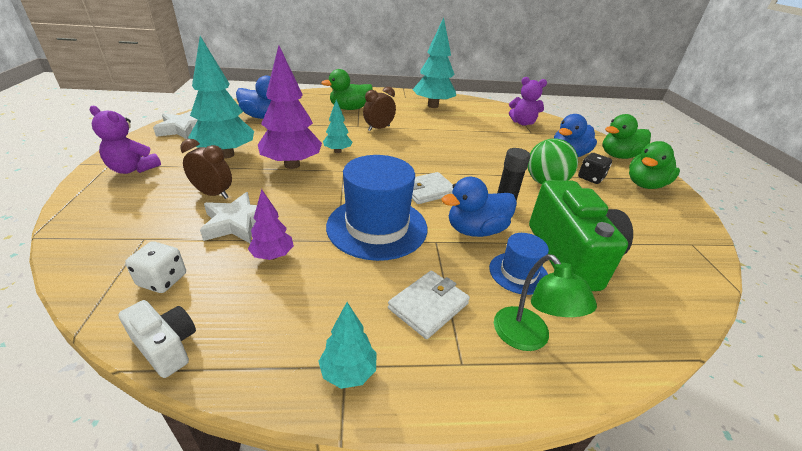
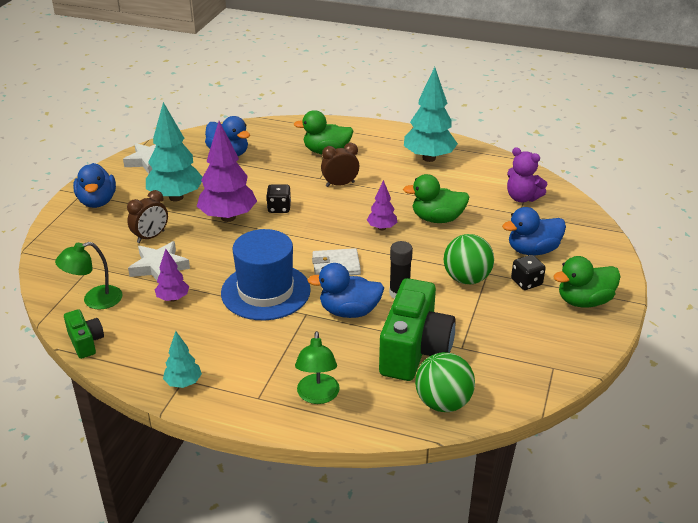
camera: 25 degrees right, 0 degrees up
(133, 169) = (97, 201): purple teddy bear -> blue duck
(162, 280) = (94, 300): white dice -> green lamp
(166, 347) = (86, 342): white camera -> green camera
(213, 194) = (151, 237): brown clock -> brown clock turned 90 degrees clockwise
(338, 151) = (279, 208): turquoise tree -> black dice
(428, 306) = (262, 359): white wallet -> none
(440, 155) = (382, 228): none -> purple tree
(518, 273) = (353, 353): blue hat -> none
(618, 156) = (598, 262): green duck -> green duck (437, 219)
(653, 307) = (443, 403): none -> green ball

